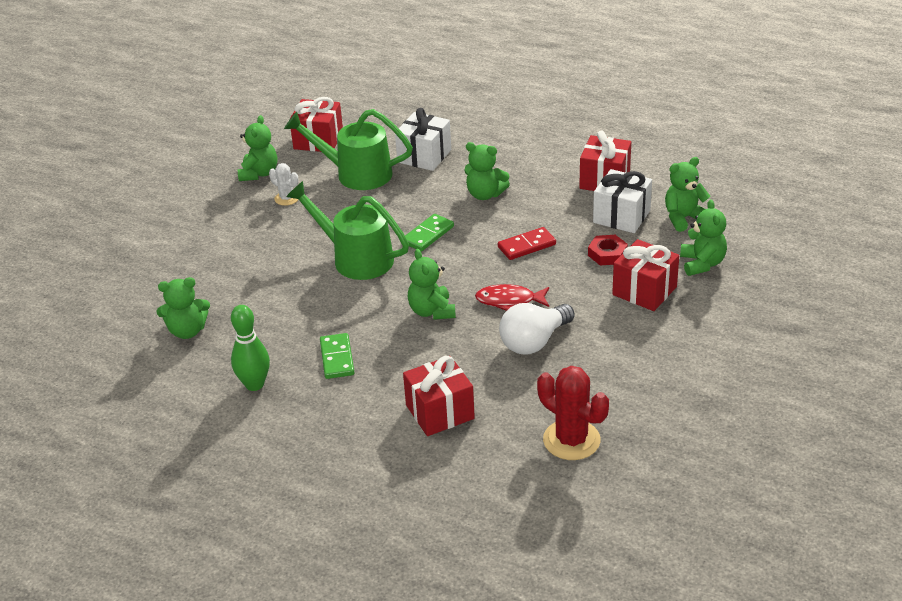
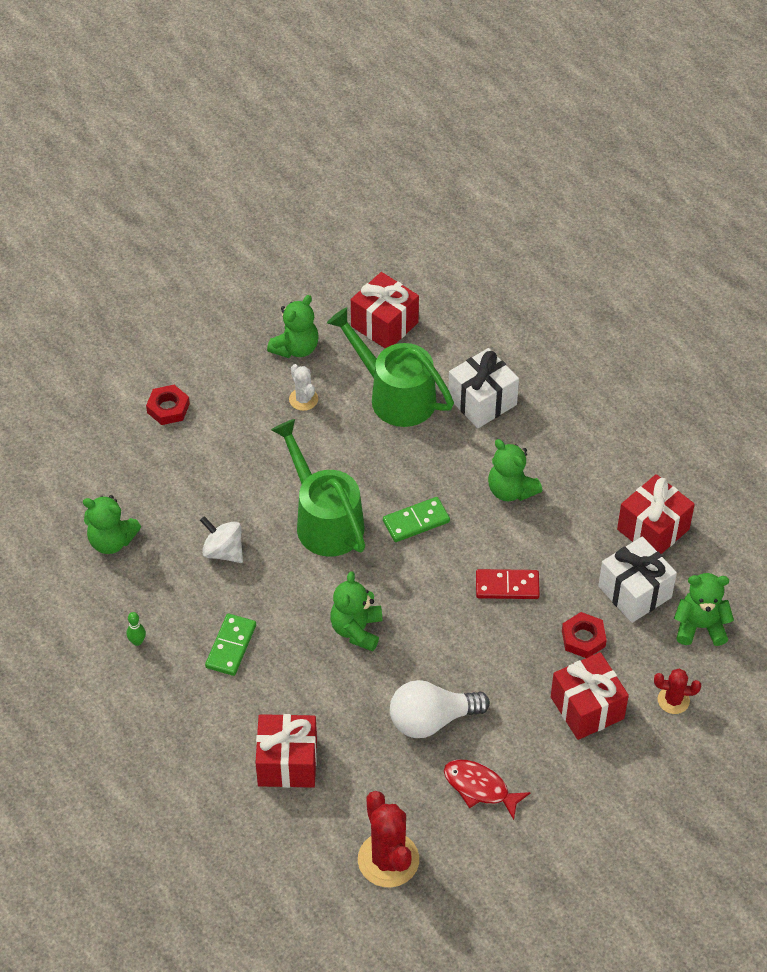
camera: 25 degrees right, 15 degrees up
(180, 238) = (168, 408): none -> red nut
(254, 384) = (137, 641): green bowling pin -> green bowling pin, size x0.48
(287, 304) = (223, 551): none -> white spinning top
(509, 301) = (441, 653): red fish -> red fish (480, 788)
(702, 264) = (673, 700): green teddy bear -> red cactus

